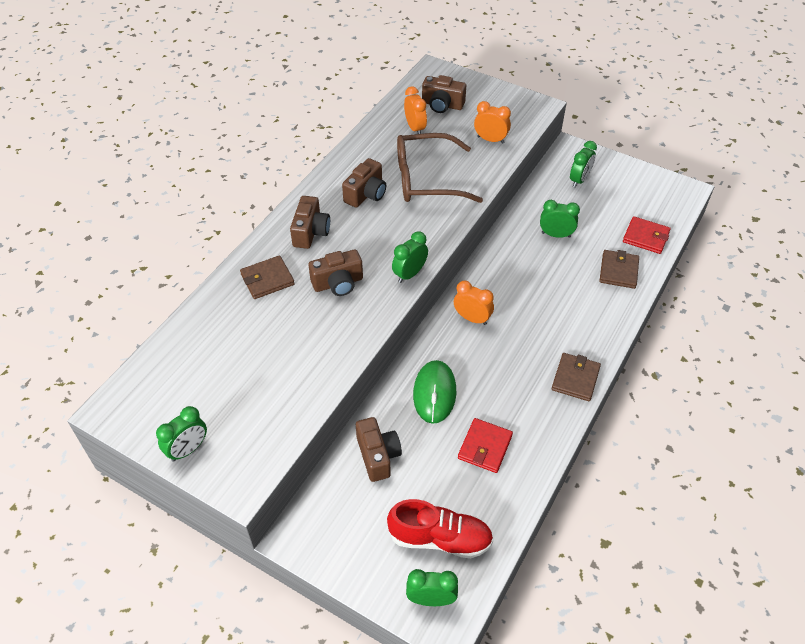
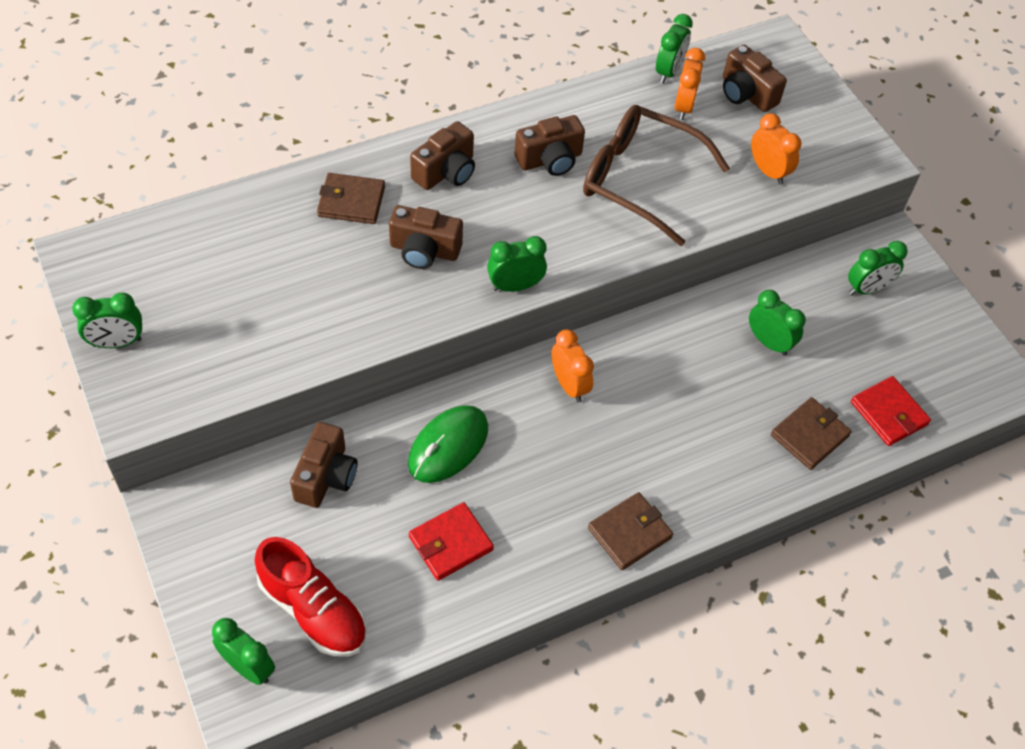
camera: 30 degrees right, 5 degrees up
(390, 114) = (668, 72): none -> green clock

